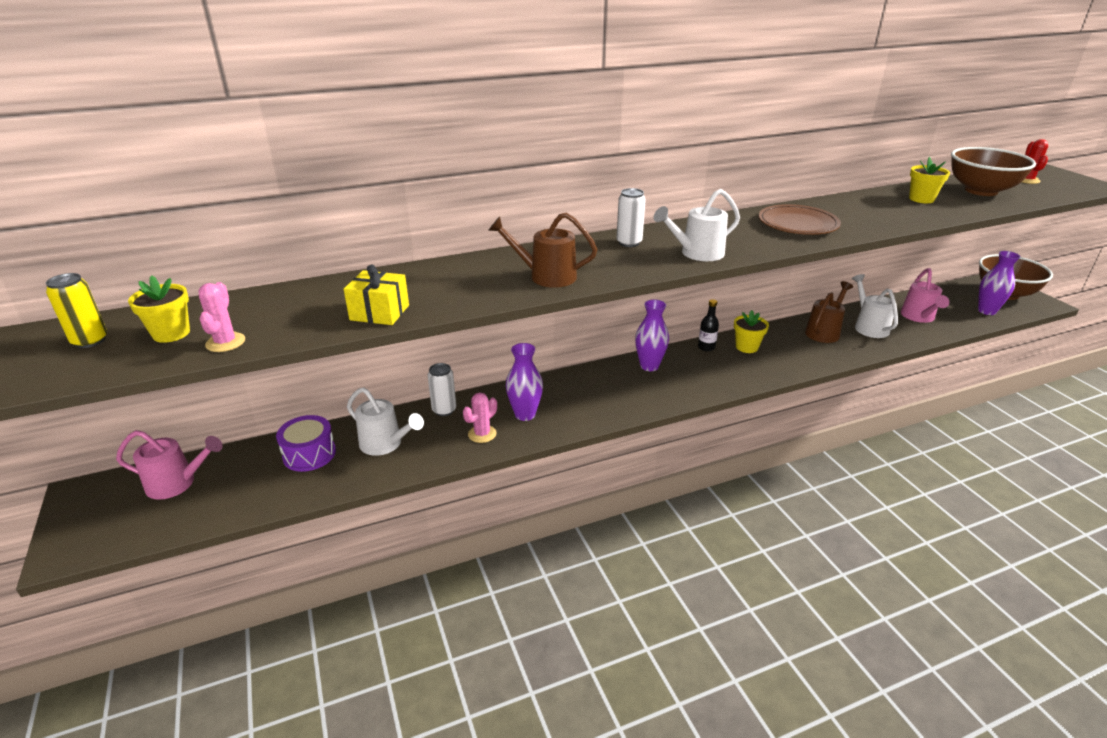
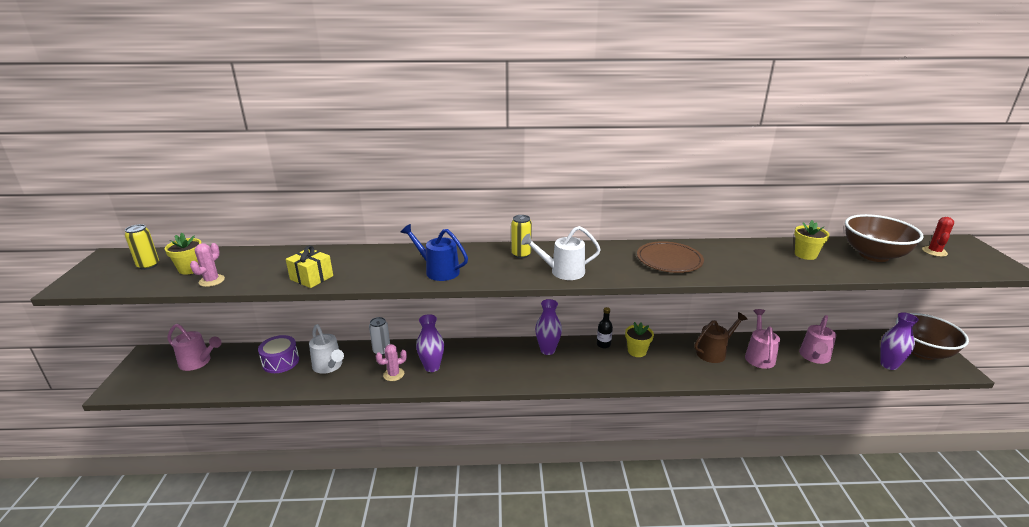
camera: 20 degrees right, 5 degrees down
(545, 276) = (438, 271): brown watering can -> blue watering can
(629, 243) = (521, 254): white can -> yellow can
(868, 326) = (758, 356): white watering can -> pink watering can

